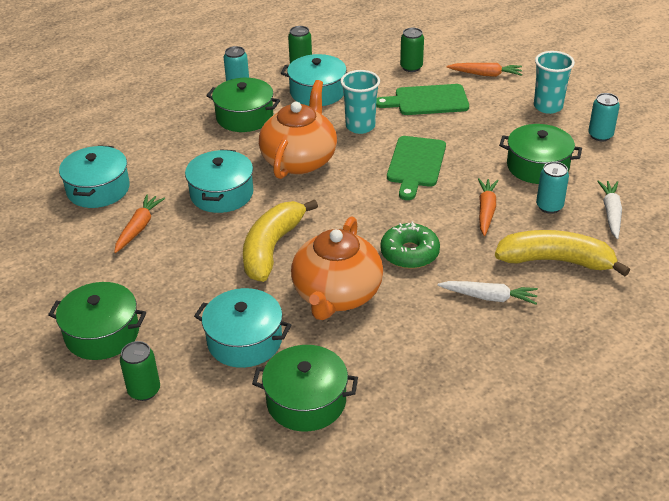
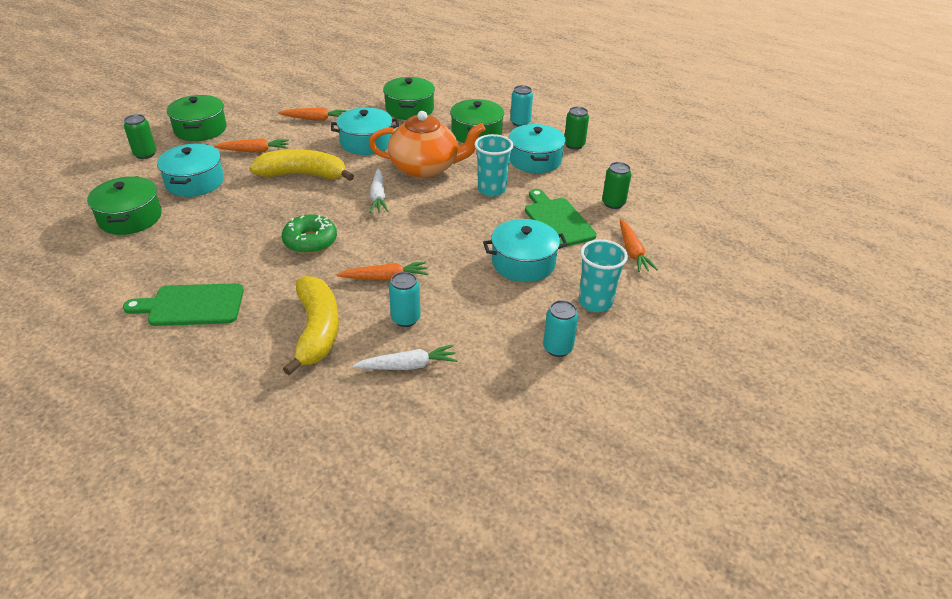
camera: 70 degrees right, 0 degrees up
(98, 189) = (355, 96): turquoise pot -> turquoise pot (523, 263)
(192, 285) = (254, 151): none -> orange carrot
(337, 295) = (250, 213): orange teapot -> none
(416, 164) = (444, 228): green cutting board -> green cutting board (191, 305)
(489, 297) = (256, 293): white carrot -> white carrot (378, 196)
(537, 166) = (474, 304): green pot -> green pot (409, 109)

